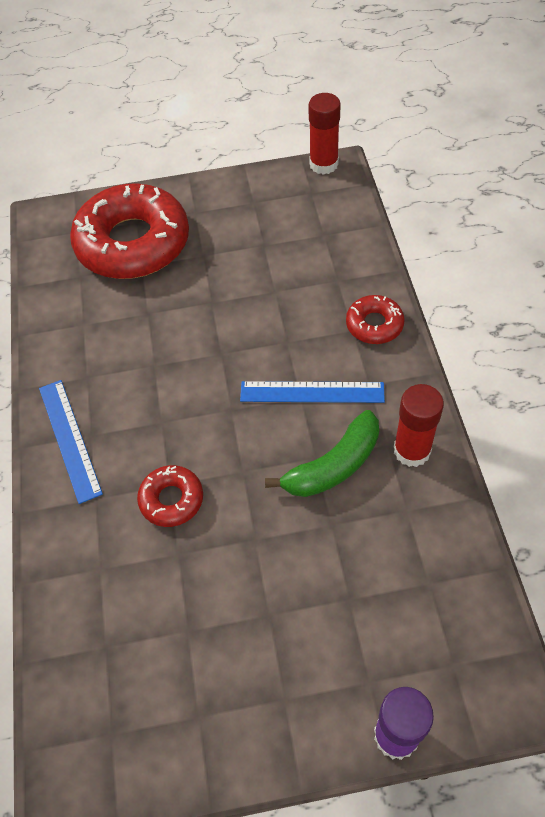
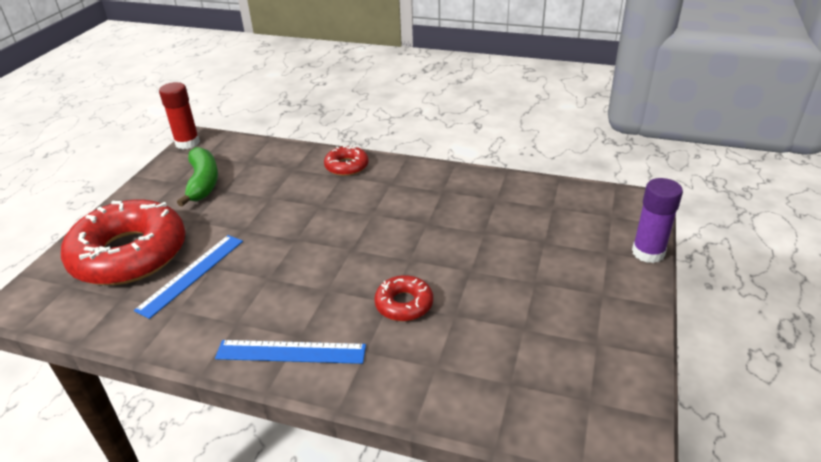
camera: 65 degrees left, 20 degrees down
(312, 392) = (373, 208): blue ruler -> blue ruler (191, 274)
(333, 466) = (440, 217): green banana -> green banana (203, 183)
(412, 450) = (455, 183): red glue stick -> none

